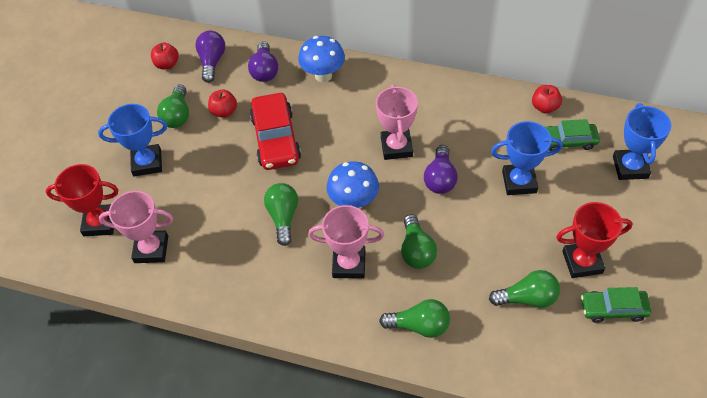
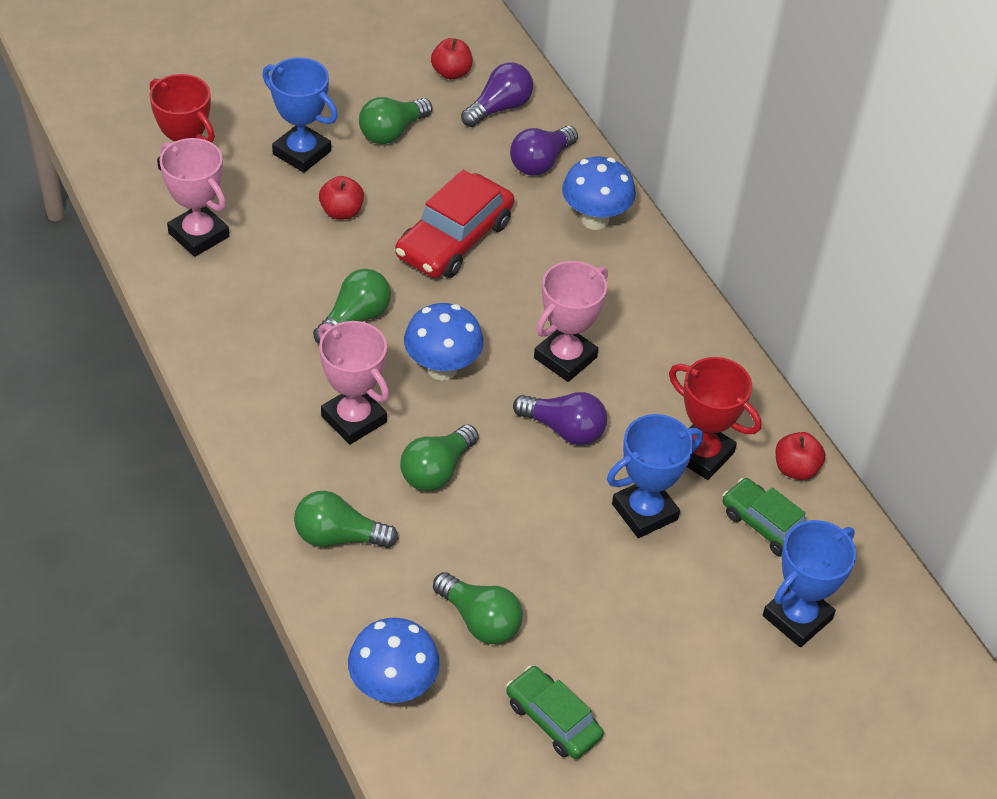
camera: 40 degrees right, 5 degrees down
(224, 112) = (441, 168): red apple -> red apple (341, 212)
(419, 326) = (338, 536): green light bulb -> green light bulb turned 135 degrees clockwise
(440, 178) = (564, 429): purple light bulb -> purple light bulb turned 120 degrees counterclockwise
(519, 182) = (644, 511): blue trophy -> blue trophy turned 75 degrees counterclockwise
(538, 368) = (393, 688): none -> blue mushroom
(582, 262) = (590, 647): red trophy -> red trophy (701, 454)

